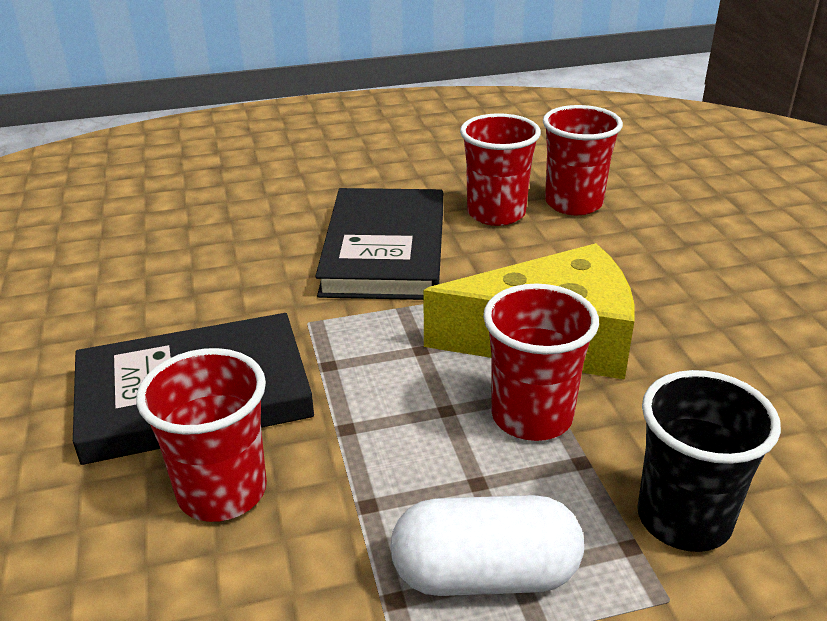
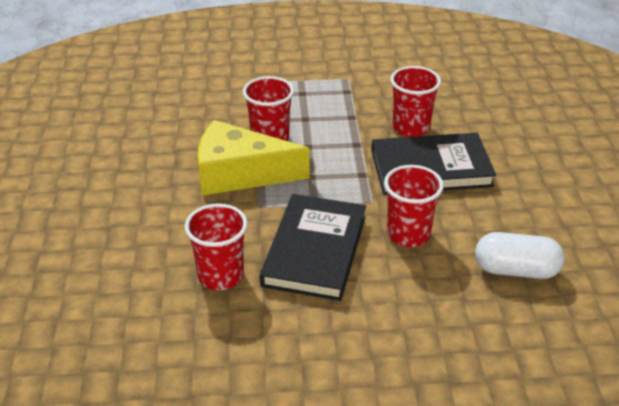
camera: 170 degrees left, 5 degrees up
(485, 574) = (313, 94): white capsule -> white capsule (516, 270)
(573, 203) = (156, 278): red cup -> red cup (408, 234)
(684, 519) = (232, 100): black cup -> none

